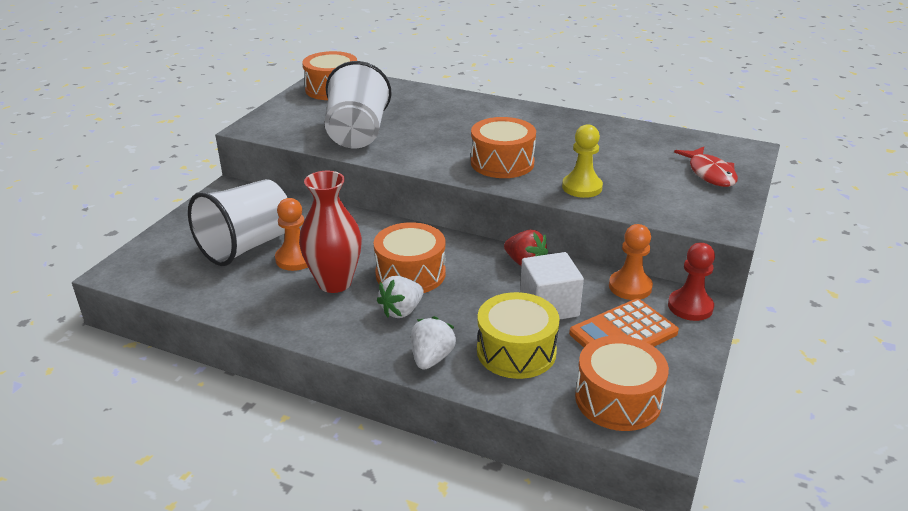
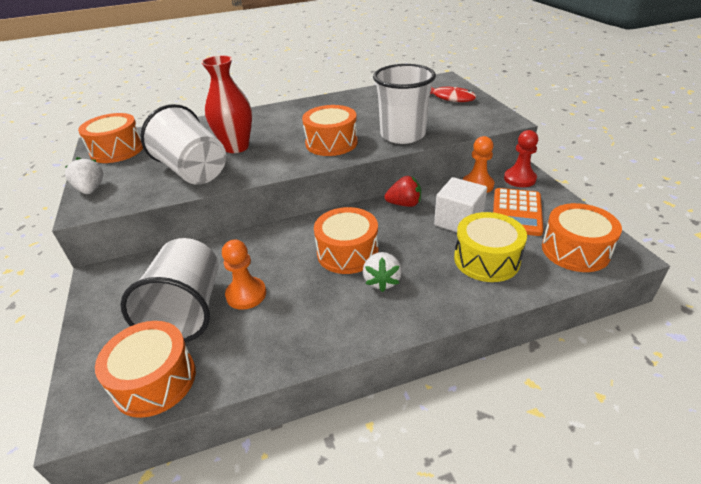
camera: 40 degrees left, 5 degrees up
(175, 277) = (155, 380): none -> orange drum
(334, 283) = (305, 293): red vase -> red vase (236, 147)
(431, 358) = (450, 299): white strawberry -> white strawberry (91, 189)
(582, 187) = (402, 135): yellow pawn -> white cup

